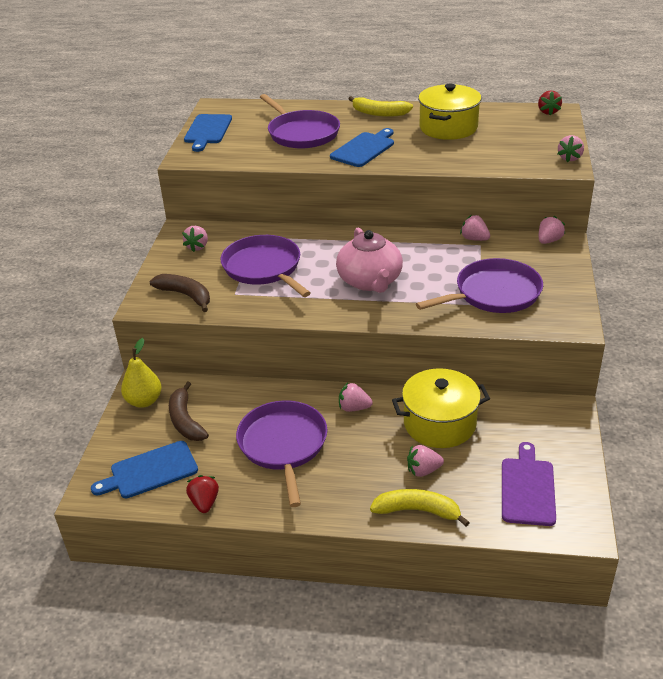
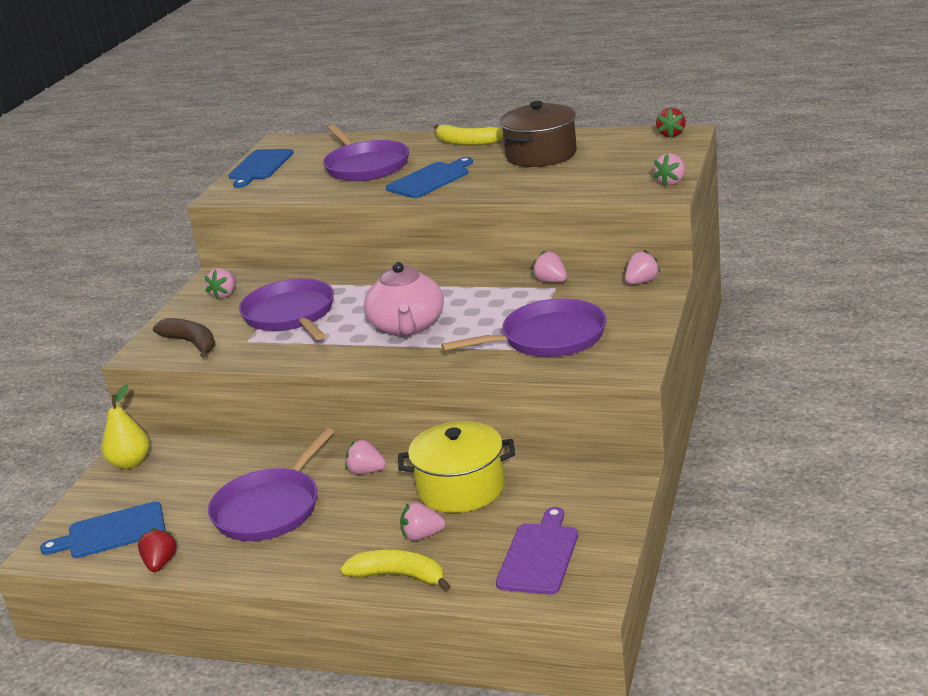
camera: 10 degrees right, 10 degrees down
(185, 421) = (169, 483): brown banana -> none
(283, 445) = (270, 508): purple pan -> purple pan turned 150 degrees counterclockwise
(448, 128) = (541, 155): yellow pot -> brown pot

